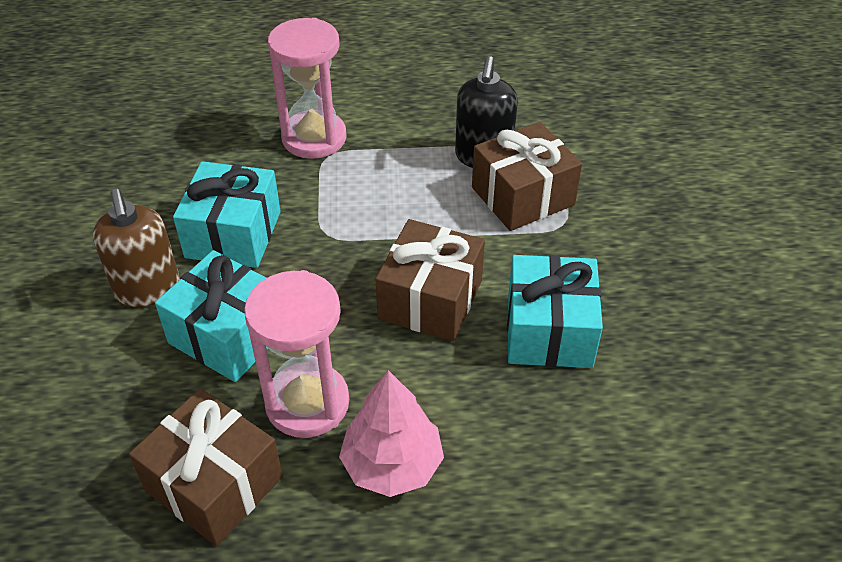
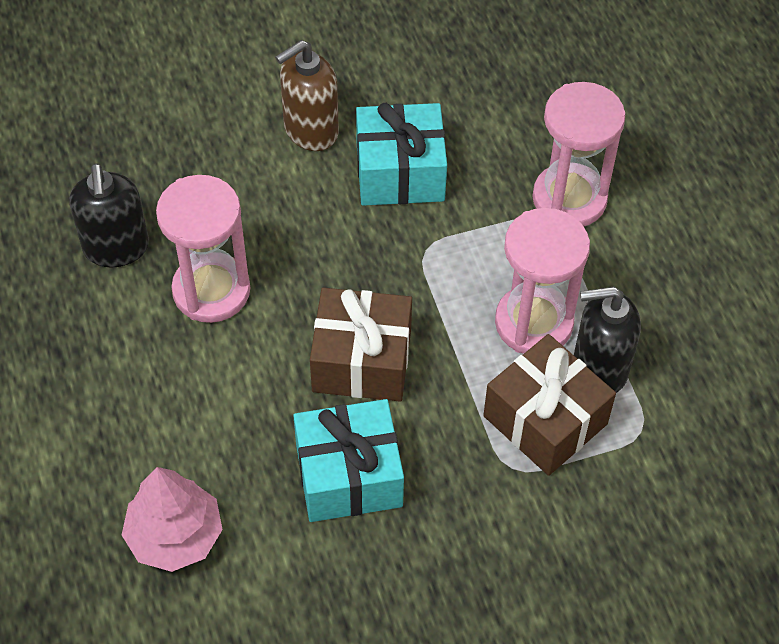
camera: 75 degrees right, 10 degrees up
(214, 484) = (116, 248): brown gift -> black soap dispenser
(229, 335) = (273, 209): turquoise gift -> none
(392, 465) = (160, 371): pink tree -> pink tree (175, 535)
(428, 183) = (534, 323): none -> pink hourglass

